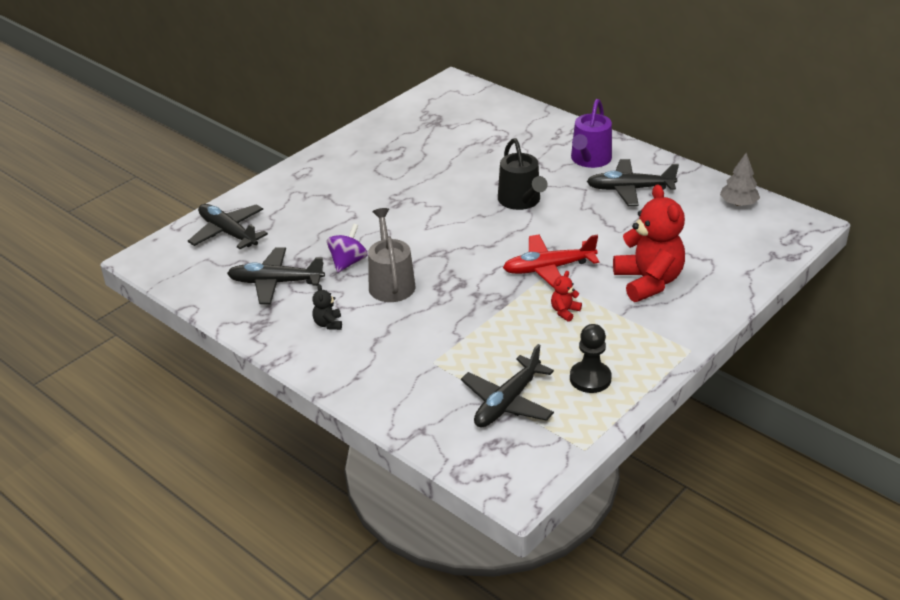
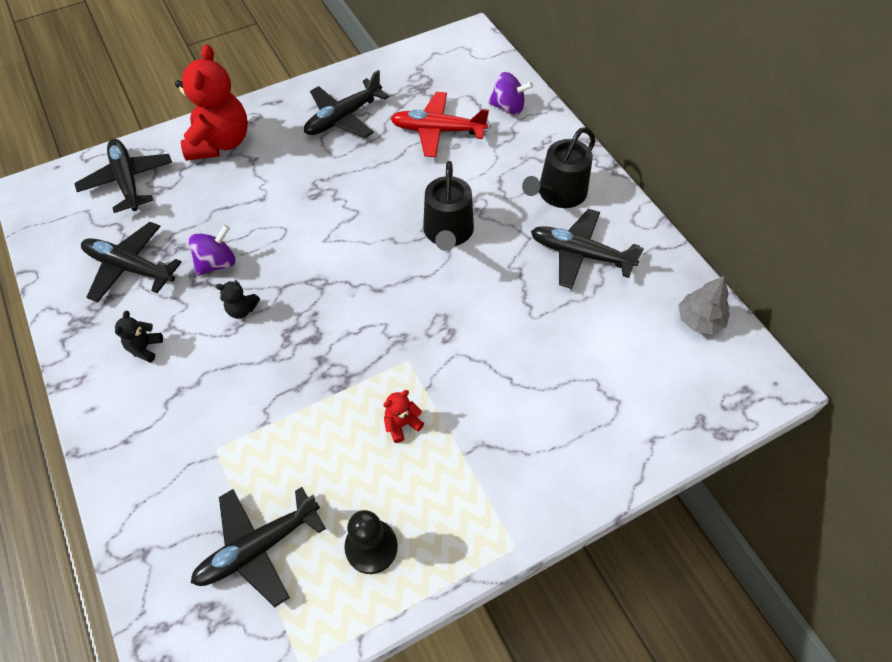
camera: 20 degrees right, 20 degrees up
(384, 154) = (343, 118): none -> black plane
(391, 283) = (242, 309): grey watering can -> black teddy bear
(515, 119) = (508, 107): none -> purple spinning top
(548, 268) = (421, 348): red plane -> red plane (437, 130)
(589, 159) = (558, 193): purple watering can -> black watering can
(648, 282) = (524, 411): red teddy bear -> red teddy bear (220, 143)

